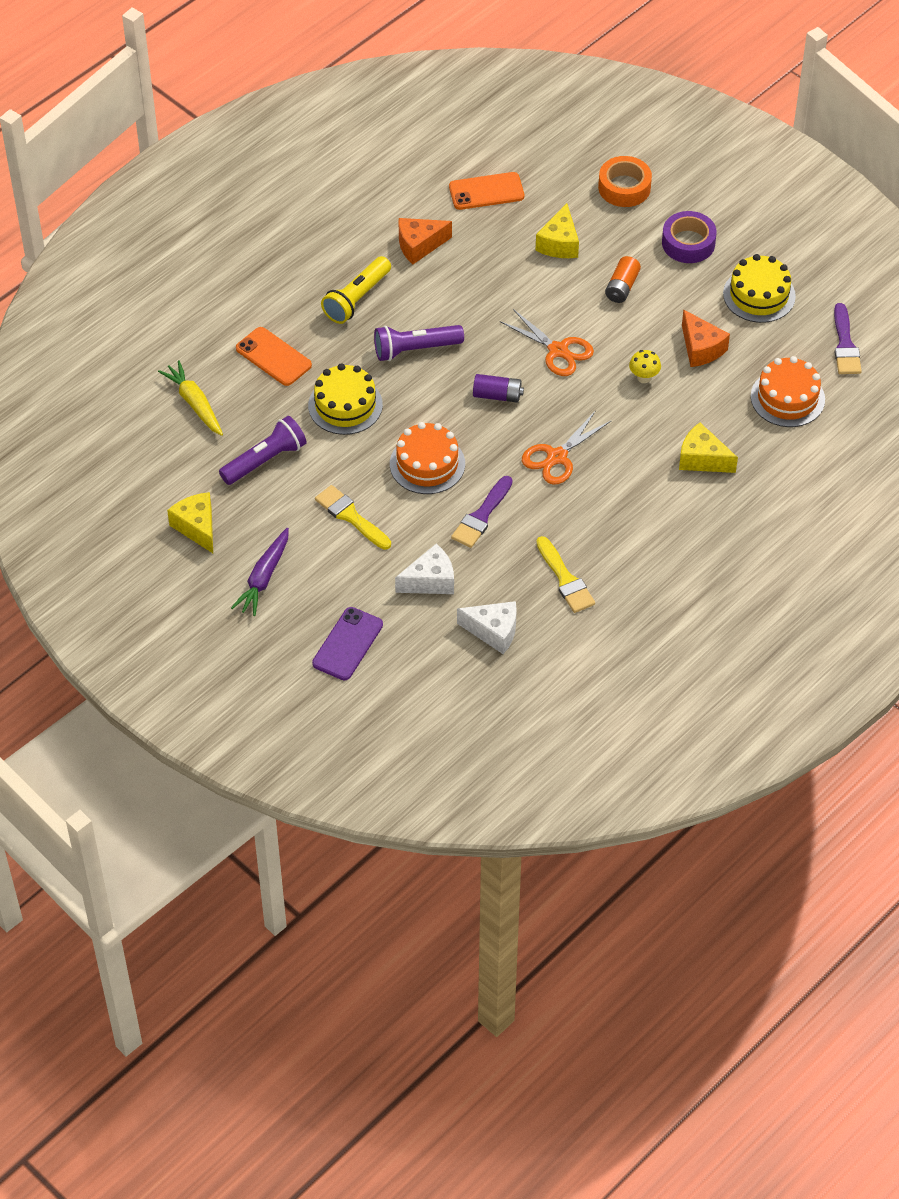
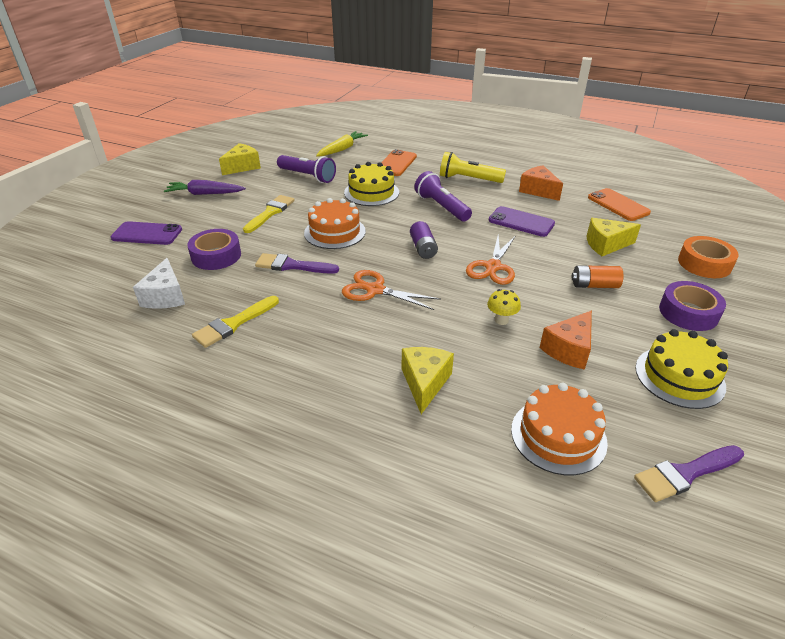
camera: 70 degrees right, 15 degrees down
(430, 581) = (216, 256): white cheese -> purple tape
(482, 292) = (521, 222): none -> purple phone

